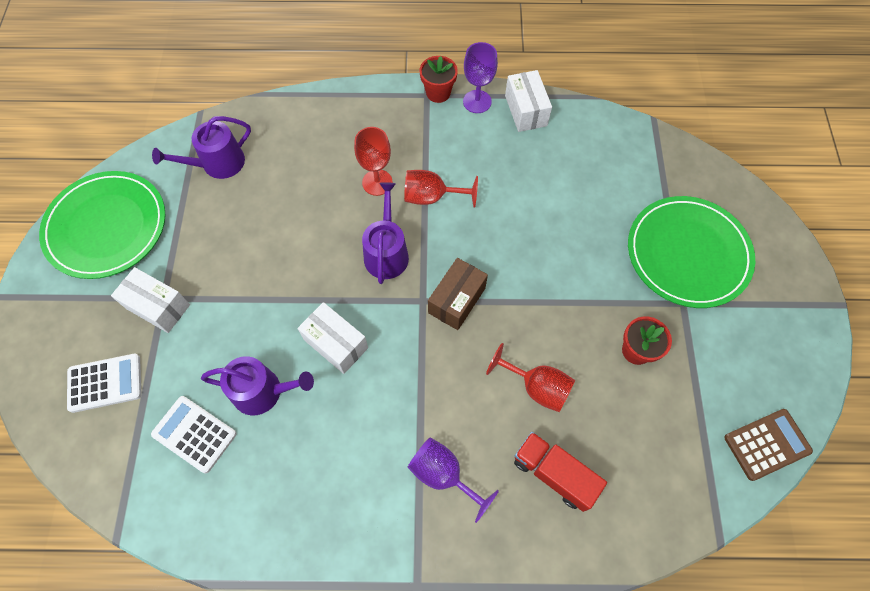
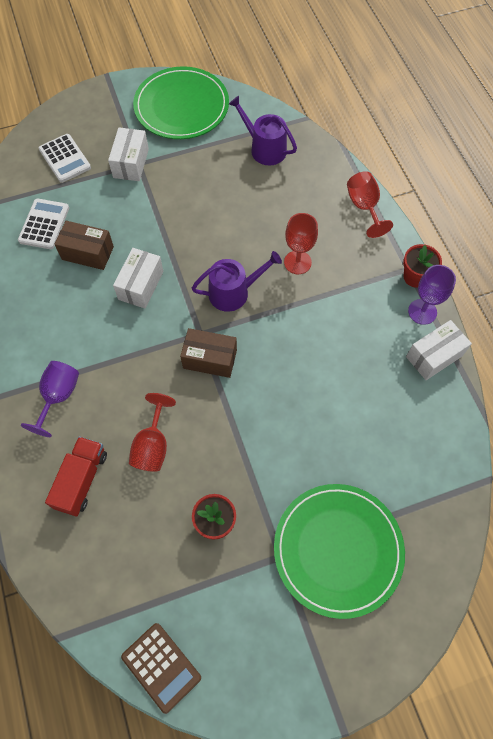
camera: 70 degrees right, 0 degrees up
(263, 391) = (87, 253): purple watering can -> brown box
(432, 197) = (302, 308): red goblet -> red goblet (364, 207)

